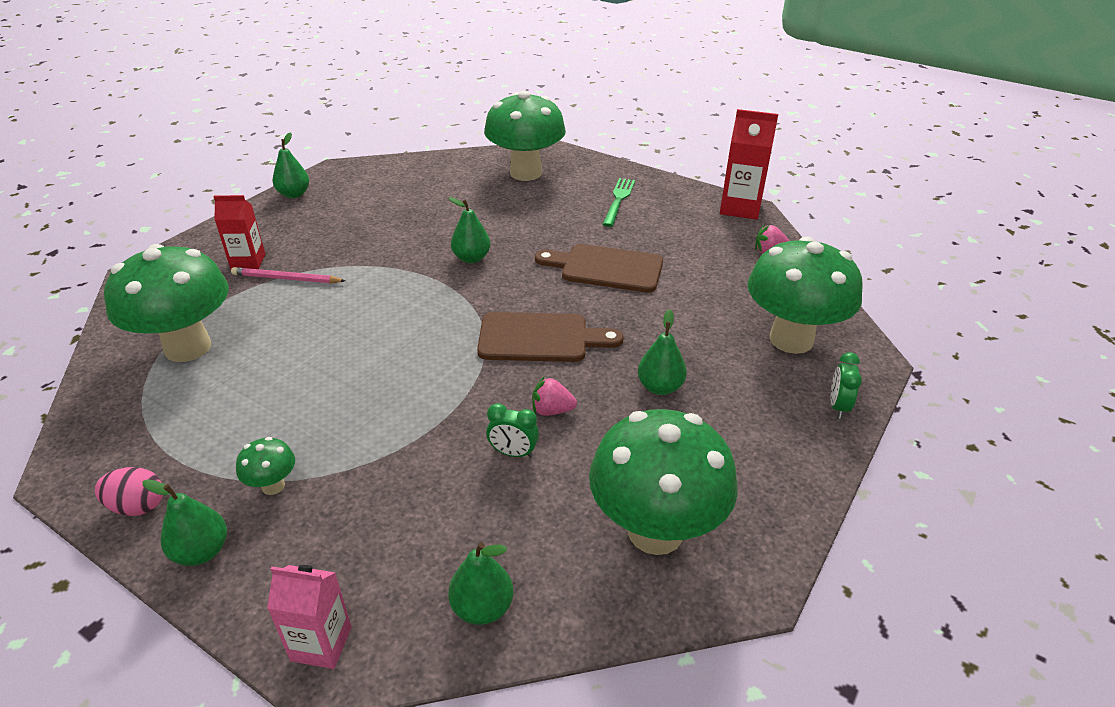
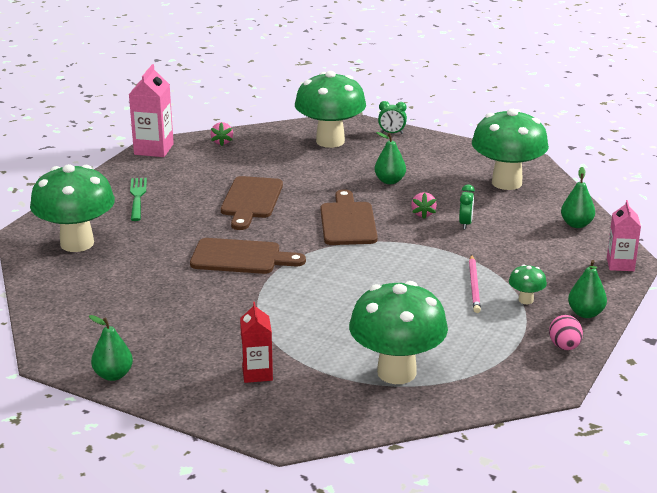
camera: 95 degrees left, 10 degrees down
(286, 279) = (285, 345): pink pencil -> pink pencil (474, 286)
(471, 258) = (241, 257): green pear -> brown cutting board
(618, 200) = (137, 197): green fork -> green fork turned 75 degrees clockwise
(740, 208) = (154, 149): red carton -> pink carton

